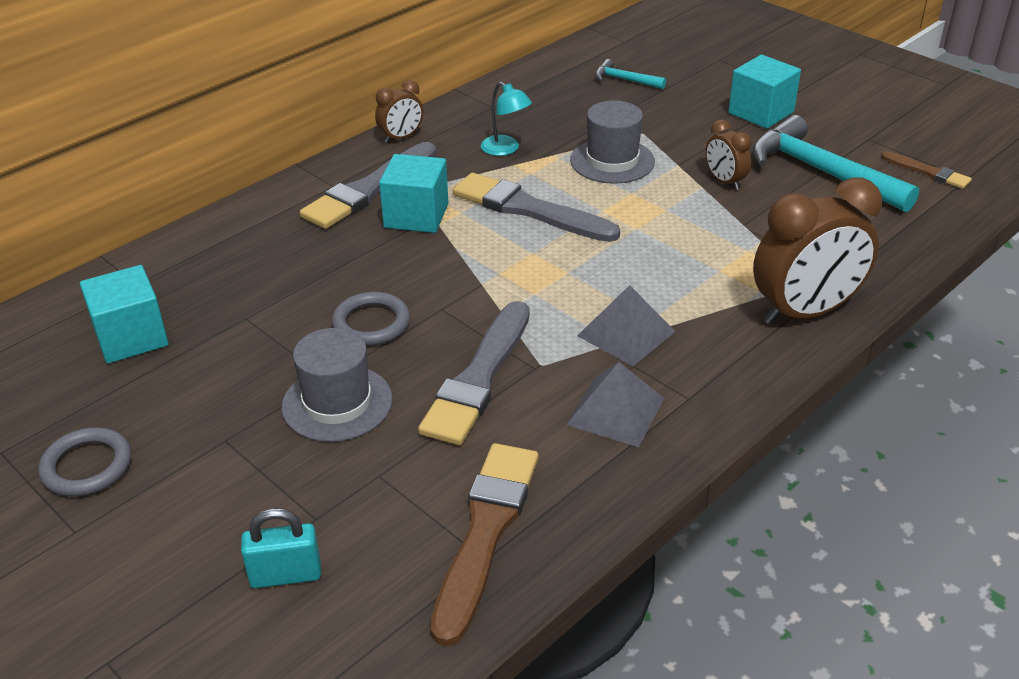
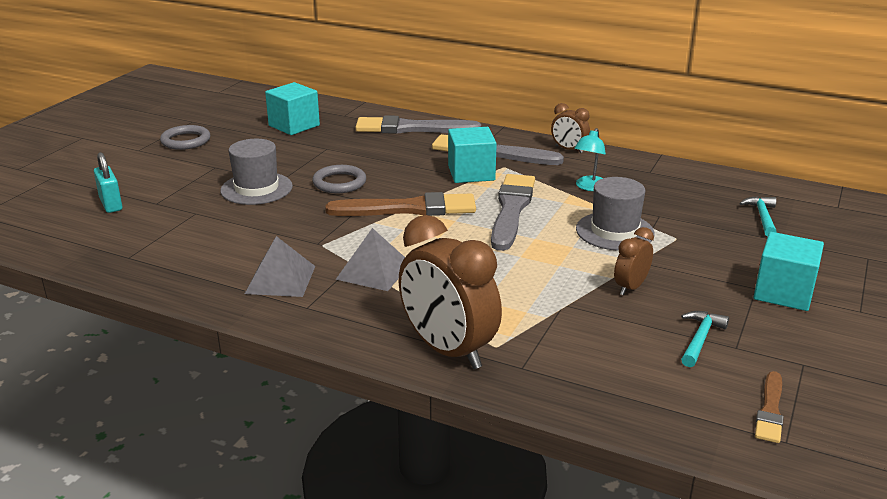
camera: 70 degrees right, 10 degrees down
(478, 378) = (297, 226): grey brush -> grey brush (412, 128)
(485, 532) = (151, 253): brown brush -> brown brush (408, 209)
(821, 172) = (700, 339): turquoise hammer -> turquoise hammer, size x0.48

